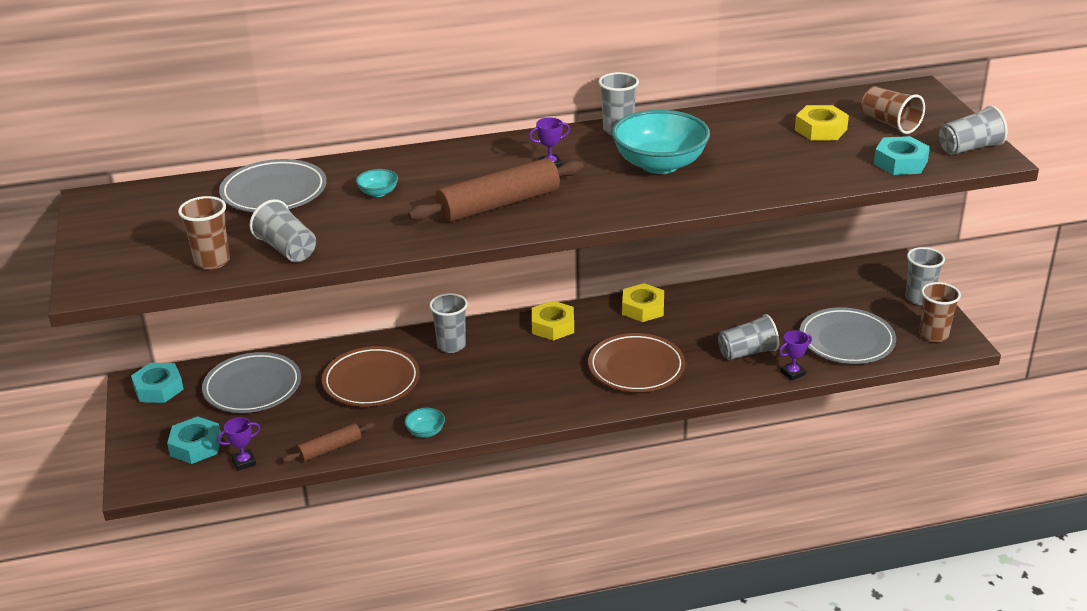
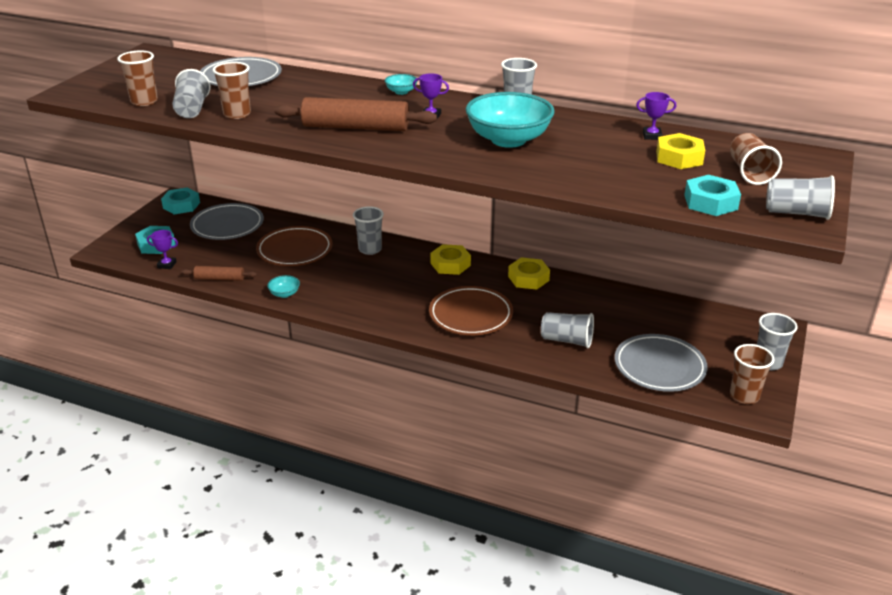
camera: 35 degrees right, 0 degrees up
(349, 236) = (237, 114): none -> brown cup
(378, 193) = (297, 97): turquoise bowl -> turquoise bowl (401, 92)
(792, 373) = (583, 370): purple trophy -> purple trophy (652, 136)

